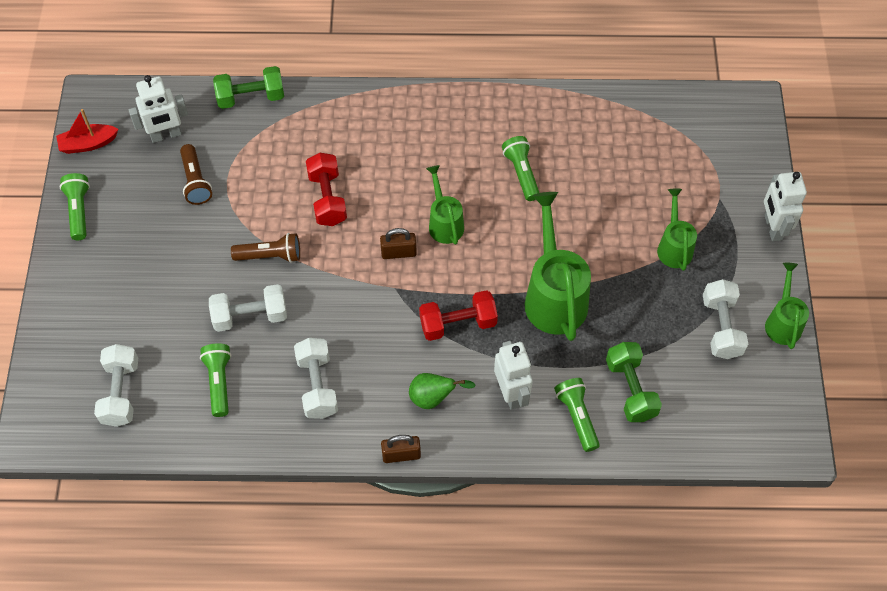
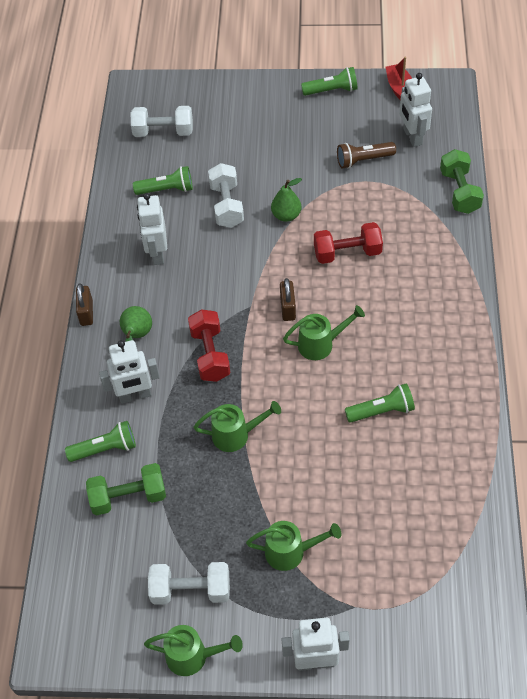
camera: 95 degrees right, 5 degrees down
(270, 256) = (286, 215): brown flashlight -> green pear
(317, 385) = (157, 253): white dumbbell -> white robot
(554, 295) = (236, 435): green watering can -> green watering can, size x0.57

